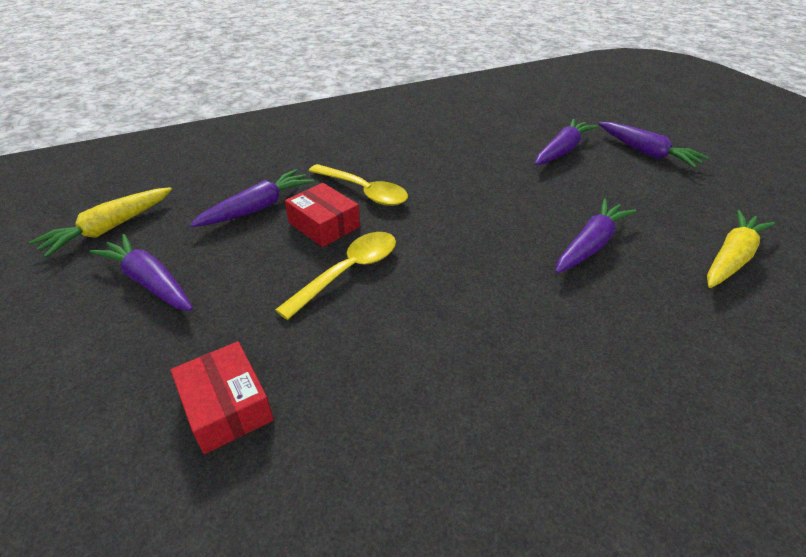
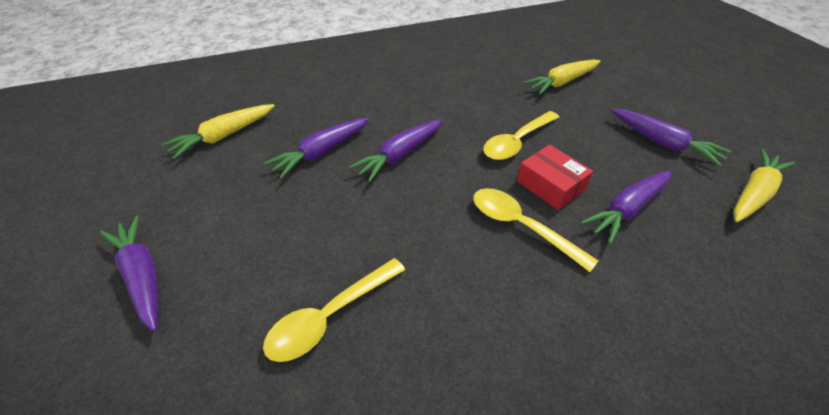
camera: 175 degrees left, 5 degrees up
(226, 406) = (561, 82): red box -> yellow carrot
(500, 143) = (330, 316): none -> yellow spoon
(562, 151) = (252, 289): purple carrot -> purple carrot (400, 155)

